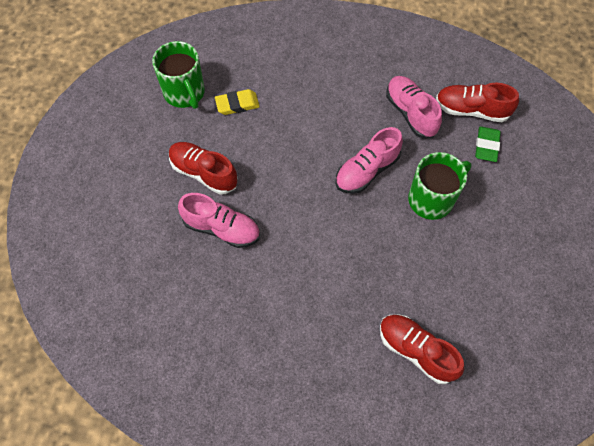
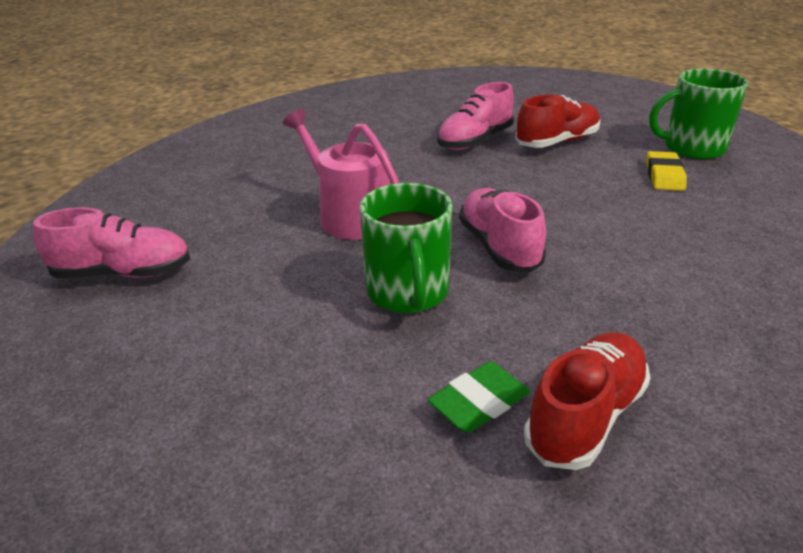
camera: 115 degrees right, 30 degrees down
(373, 264) = (350, 216): none -> pink watering can
(410, 113) = (603, 324): pink shoe -> pink shoe (123, 273)
(416, 351) = (214, 216): red shoe -> none
(486, 146) = (479, 402): green eraser -> green eraser turned 75 degrees counterclockwise

